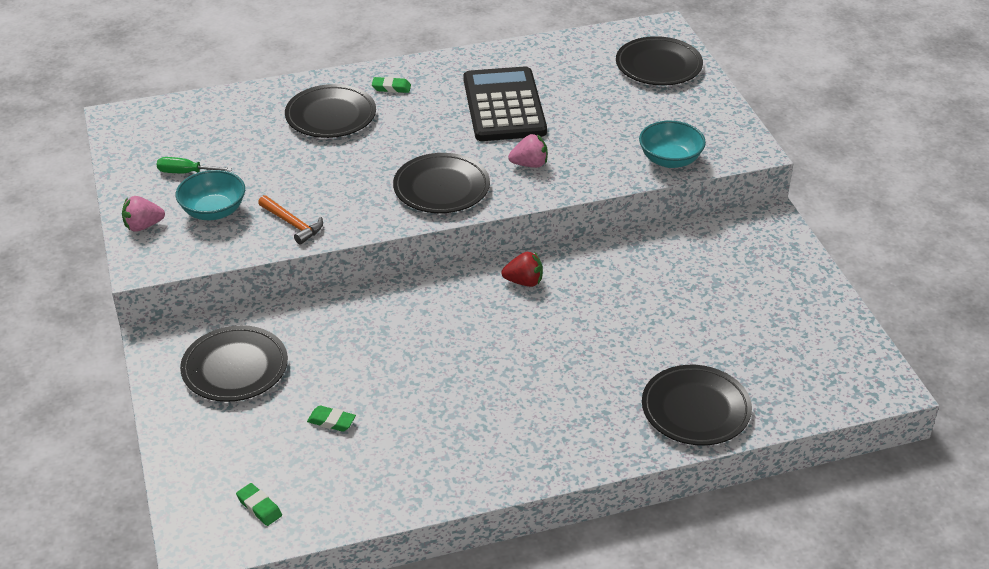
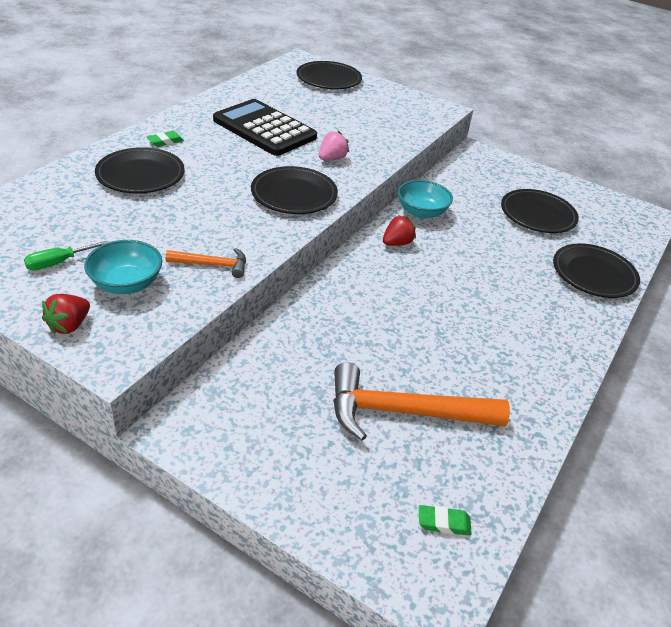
camera: 45 degrees left, 0 degrees up
(143, 226) = (69, 325): pink strawberry -> red strawberry
(235, 368) = (272, 414): black plate -> black plate (537, 215)
(331, 421) = (403, 412): green eraser -> orange hammer
(670, 160) = (410, 128): turquoise bowl -> turquoise bowl (421, 212)

